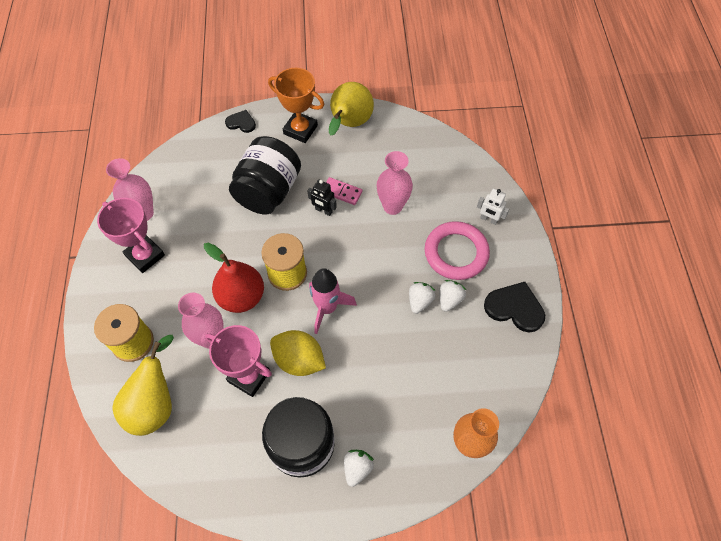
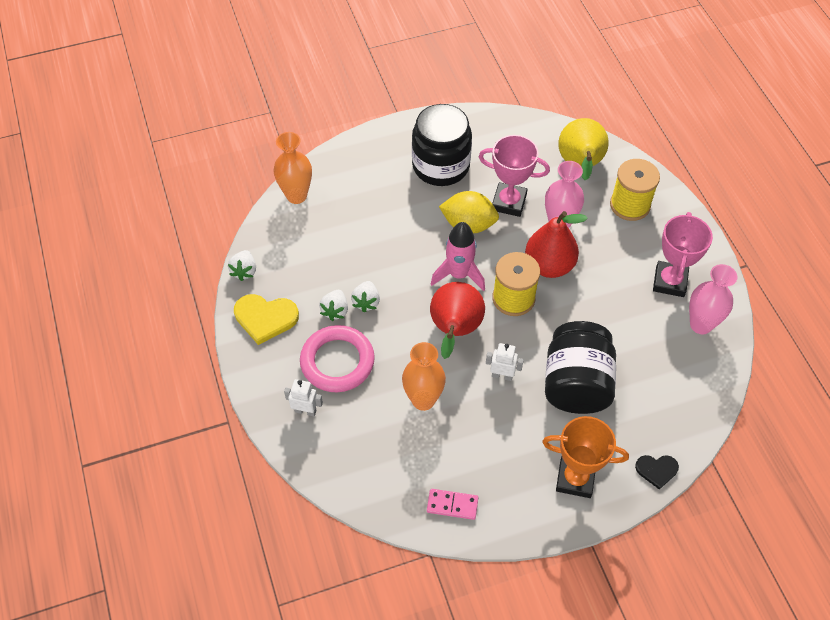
camera: 165 degrees right, 5 degrees down
(145, 255) = (669, 281): pink trophy -> pink trophy turned 75 degrees clockwise
(323, 210) = (502, 375): black robot -> white robot
(342, 192) = (489, 403): pink domino -> pink domino (452, 505)
(349, 124) = (514, 505): yellow pear -> none
(349, 256) = (455, 330): none -> red pear
(357, 468) = (388, 160): white strawberry -> white strawberry (244, 271)
(392, 206) = (423, 400): pink vase -> orange vase
(515, 308) = (265, 318): black heart -> yellow heart

